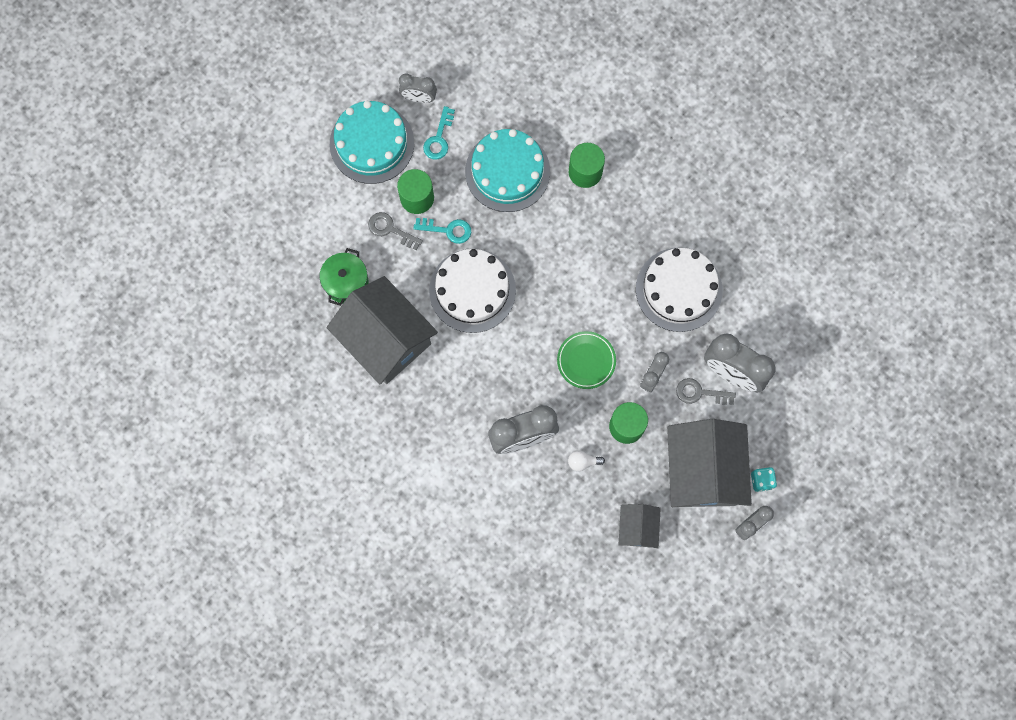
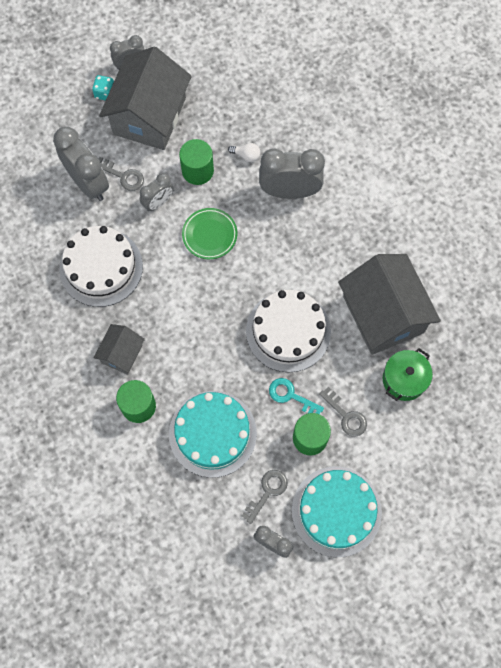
camera: 160 degrees left, 5 degrees down
(439, 138) = (267, 492): turquoise key -> grey key
(637, 528) = (222, 92): grey house -> grey house (121, 354)

